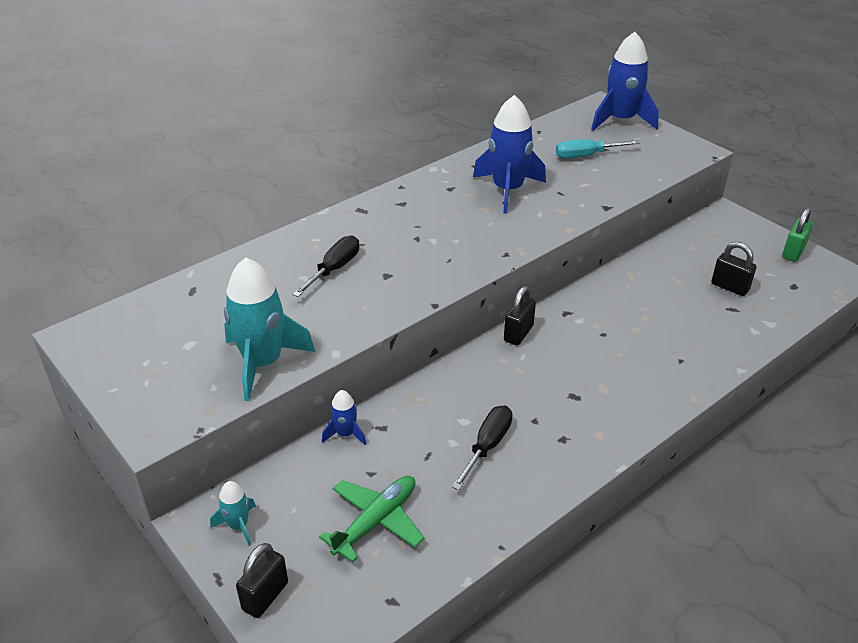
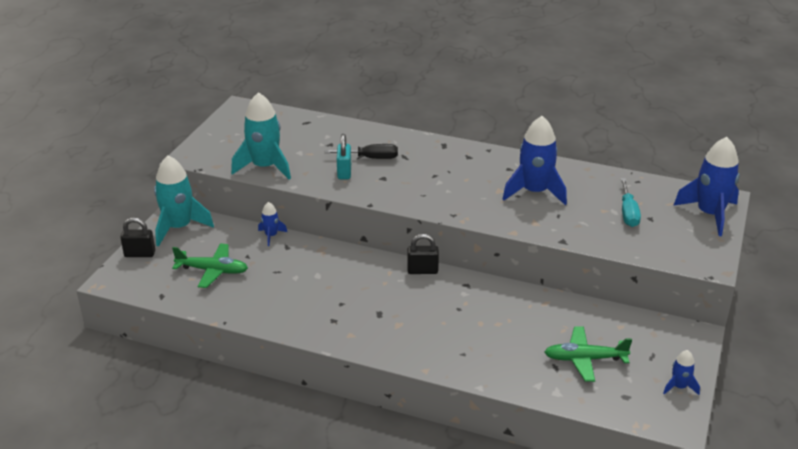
camera: 60 degrees right, 5 degrees down
(238, 525) = (179, 227): turquoise rocket -> turquoise rocket, size x2.07
(345, 300) = (344, 172): none -> turquoise padlock
(487, 446) = (302, 291): black screwdriver -> none
(586, 156) = (628, 212): turquoise screwdriver -> turquoise screwdriver turned 135 degrees counterclockwise
(730, 287) = (584, 359): black padlock -> green plane
(793, 252) = (679, 387): green padlock -> blue rocket

